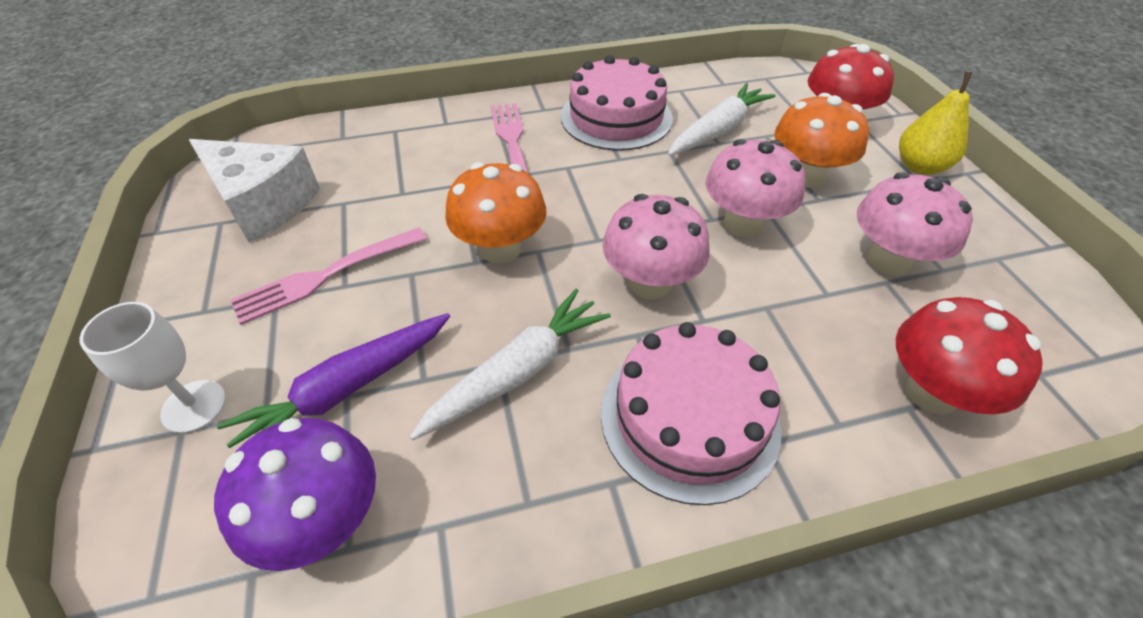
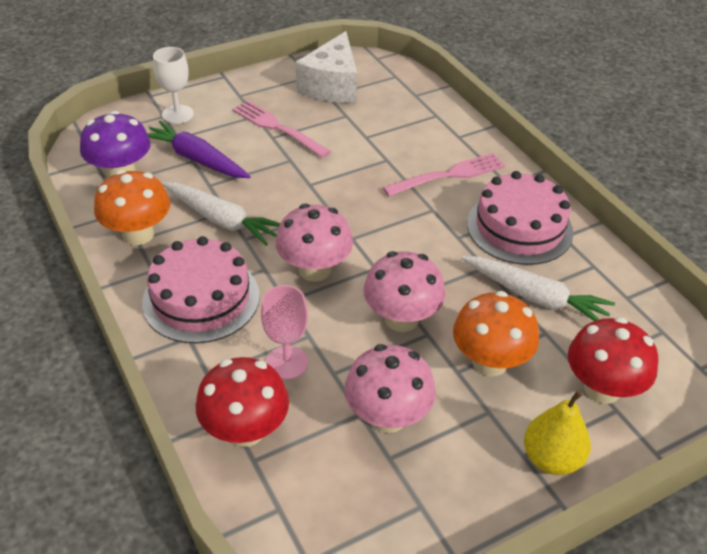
camera: 75 degrees right, 5 degrees down
(500, 249) = (325, 192): orange mushroom -> orange mushroom (138, 234)
(814, 334) = (287, 362): none -> pink goblet

